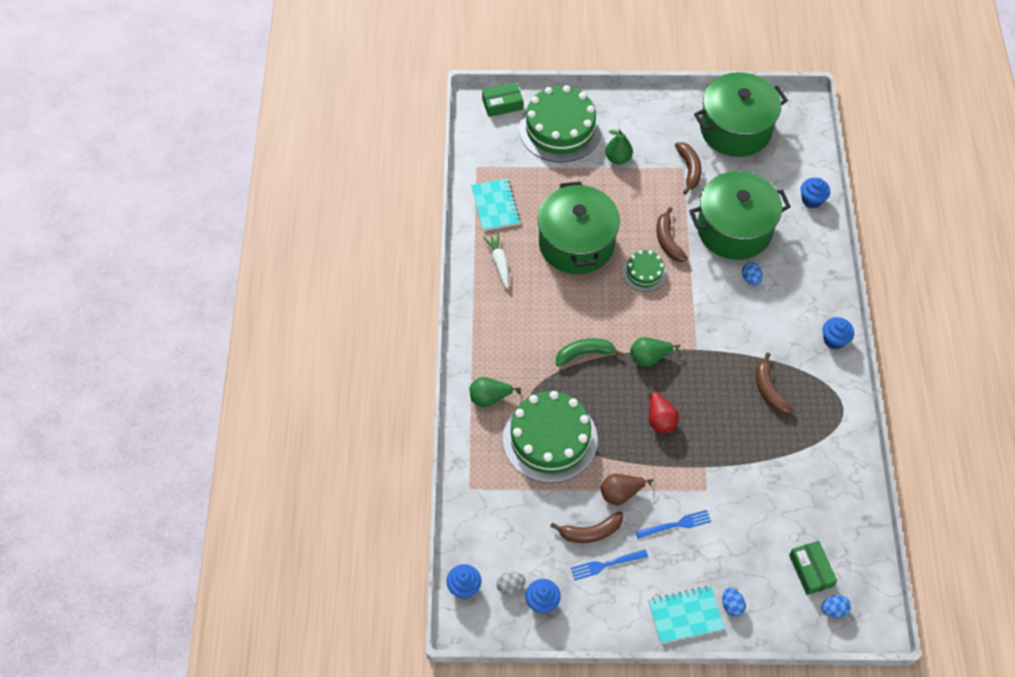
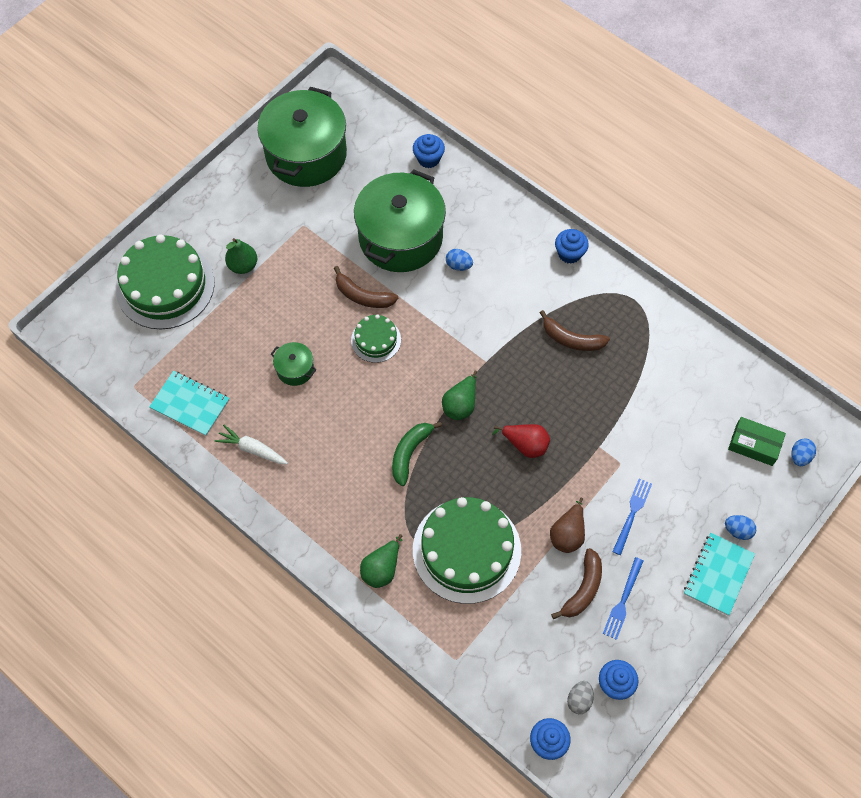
camera: 50 degrees left, 5 degrees up
(502, 104) = (89, 310): green box -> none
(576, 243) = (295, 369): green pot -> green pot, size x0.42
(689, 170) = (310, 221): brown banana -> none

